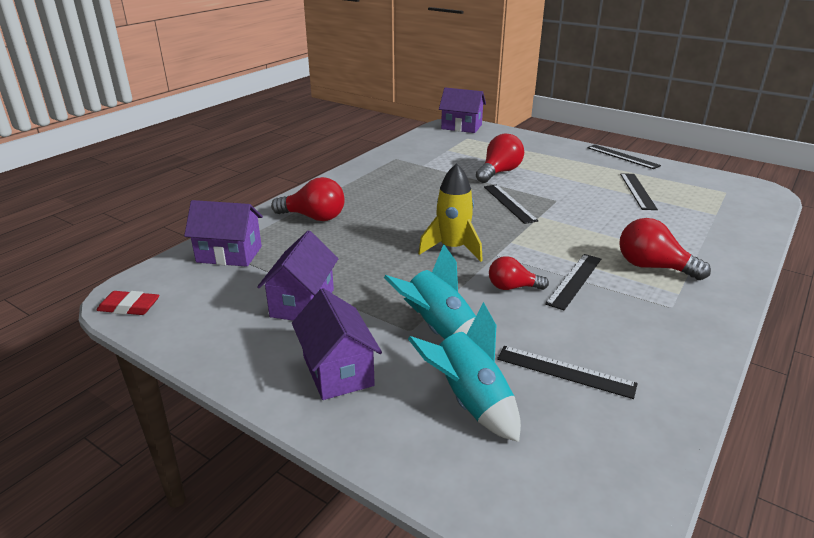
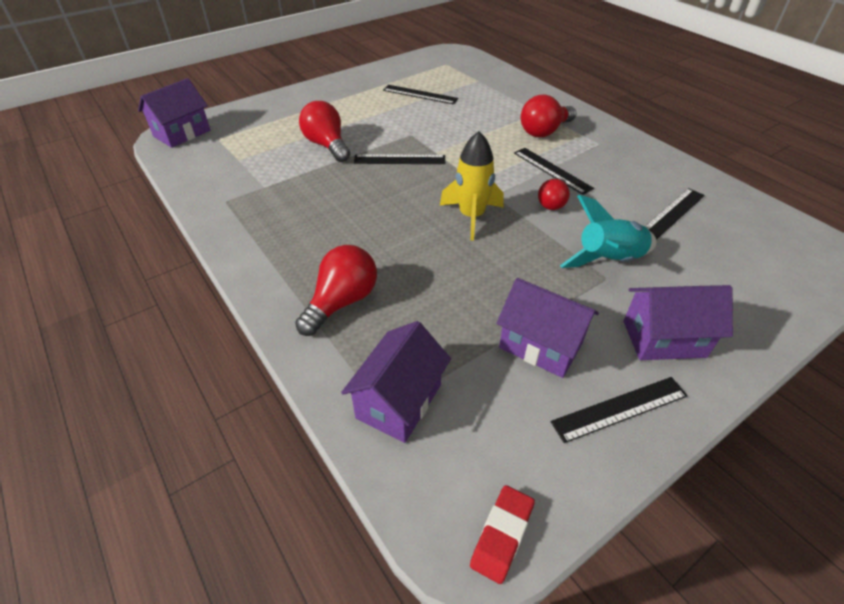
camera: 70 degrees left, 15 degrees up
(470, 401) = (707, 269): turquoise rocket -> none
(622, 156) = (349, 77): black ruler -> black ruler (620, 409)

